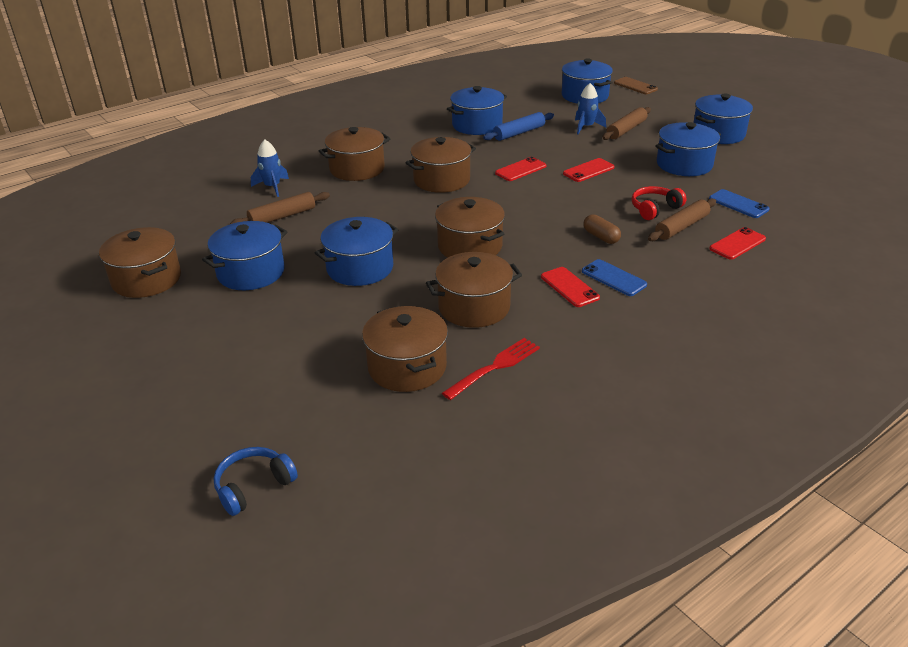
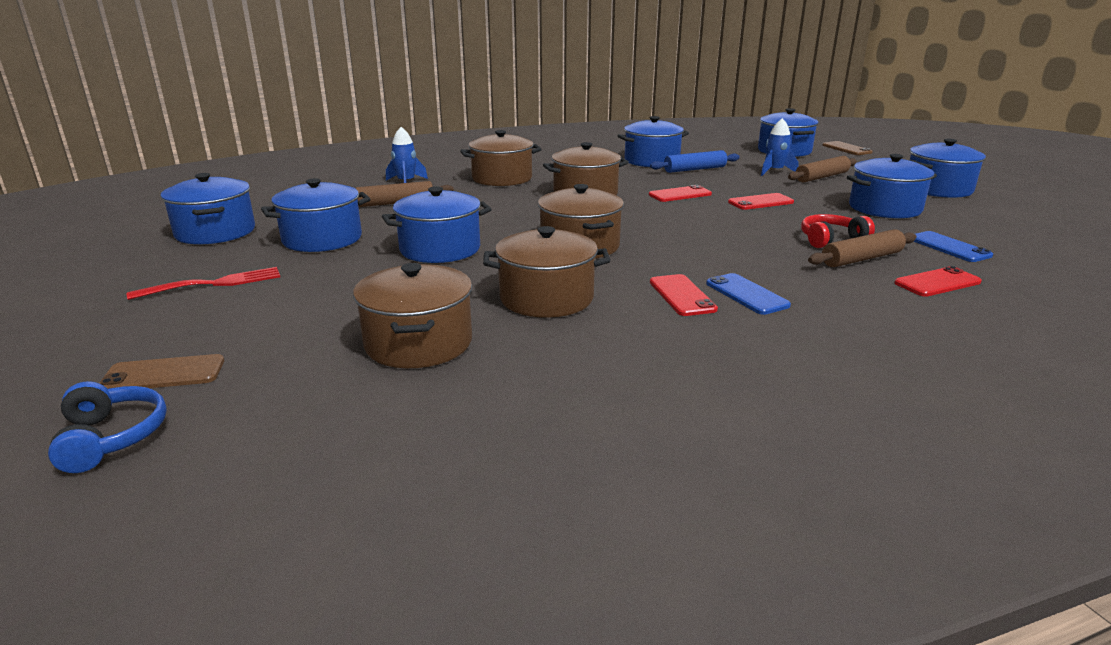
camera: 15 degrees right, 10 degrees down
(147, 279) = (215, 232): brown pot -> blue pot
(241, 430) = (163, 374): none -> brown phone
(253, 486) = (111, 437): blue headphones -> blue headphones turned 90 degrees clockwise
(494, 367) = (530, 361): red fork -> red fork (212, 284)
(601, 237) = (748, 256): brown capsule -> none

